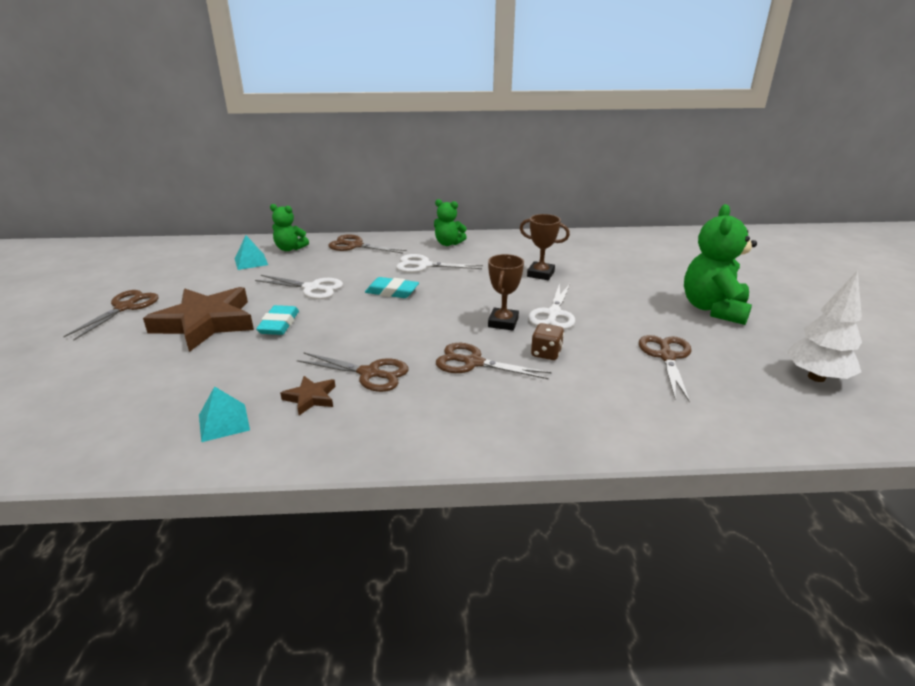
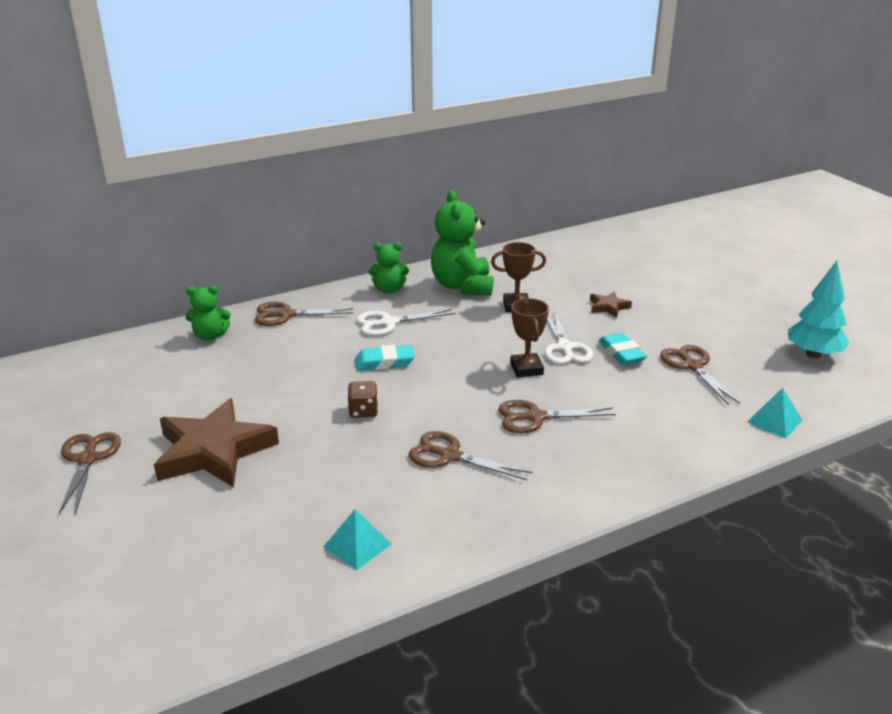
camera: 25 degrees left, 0 degrees up
(251, 261) = (180, 363): turquoise pyramid -> turquoise pyramid (774, 421)
(279, 324) = (300, 430): turquoise eraser -> turquoise eraser (621, 353)
(310, 398) = (417, 496): brown star -> brown star (608, 307)
(312, 288) = (291, 379): white scissors -> none
(369, 373) = (450, 456): brown scissors -> brown scissors turned 150 degrees counterclockwise
(546, 353) = (591, 390): brown dice -> brown dice (363, 411)
(713, 309) = (696, 308): green teddy bear -> green teddy bear (462, 286)
(816, 377) = (813, 354): white tree -> turquoise tree

